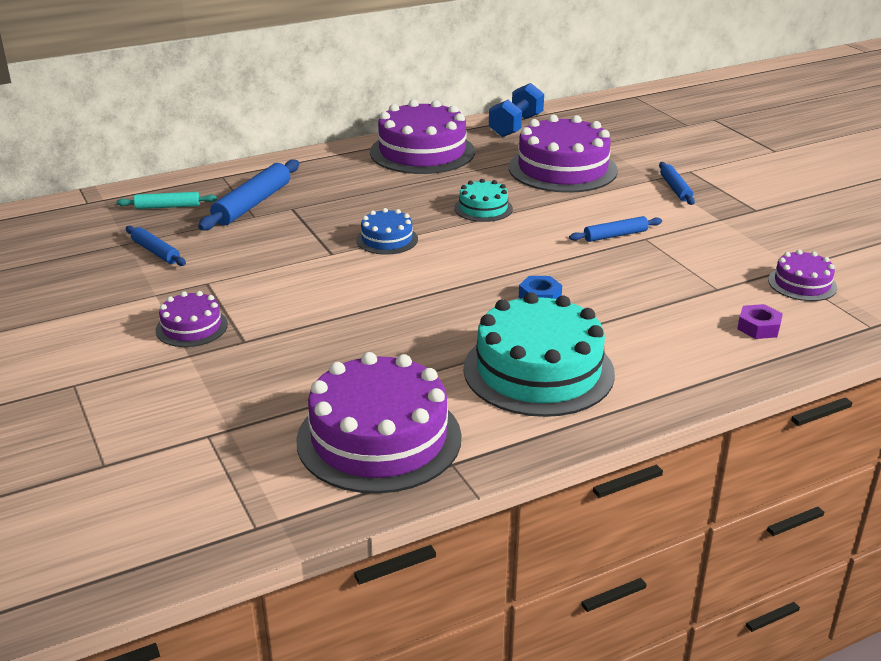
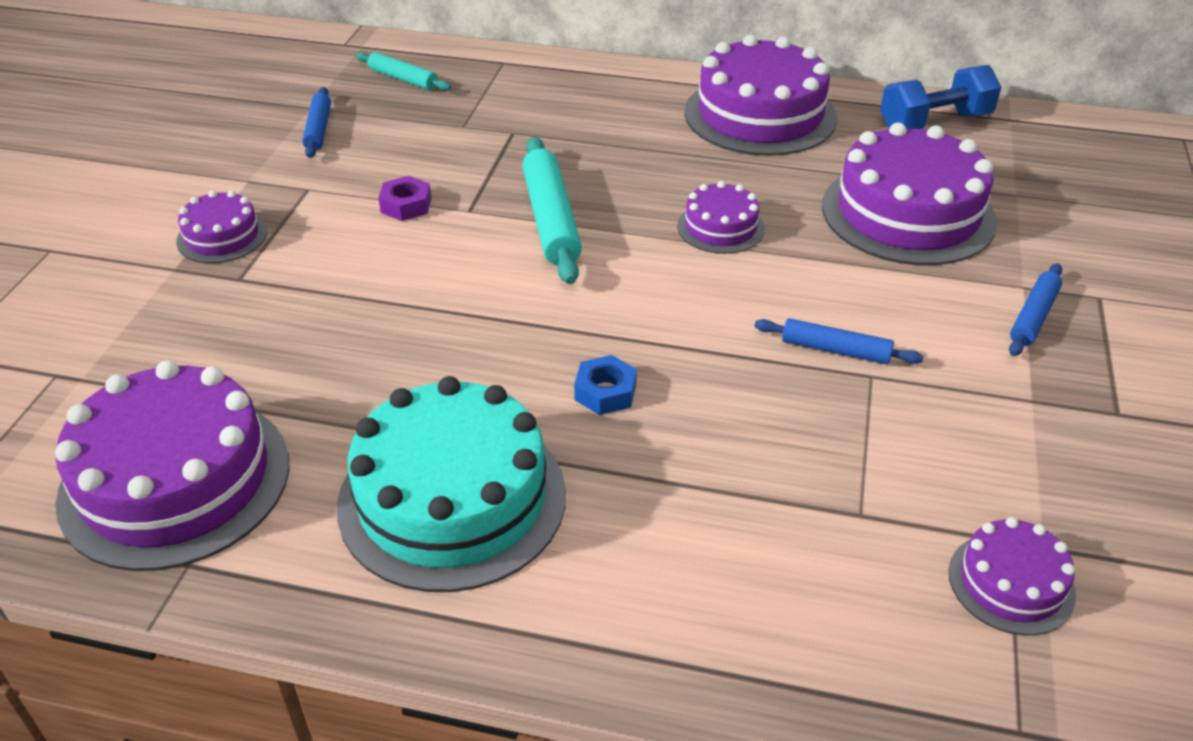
camera: 40 degrees right, 10 degrees up
(252, 204) = (483, 110): blue rolling pin -> none
(387, 239) = (551, 219): blue cake -> turquoise rolling pin
(483, 208) = (720, 227): turquoise cake -> purple cake
(758, 327) = (830, 616): purple nut -> purple nut (406, 205)

